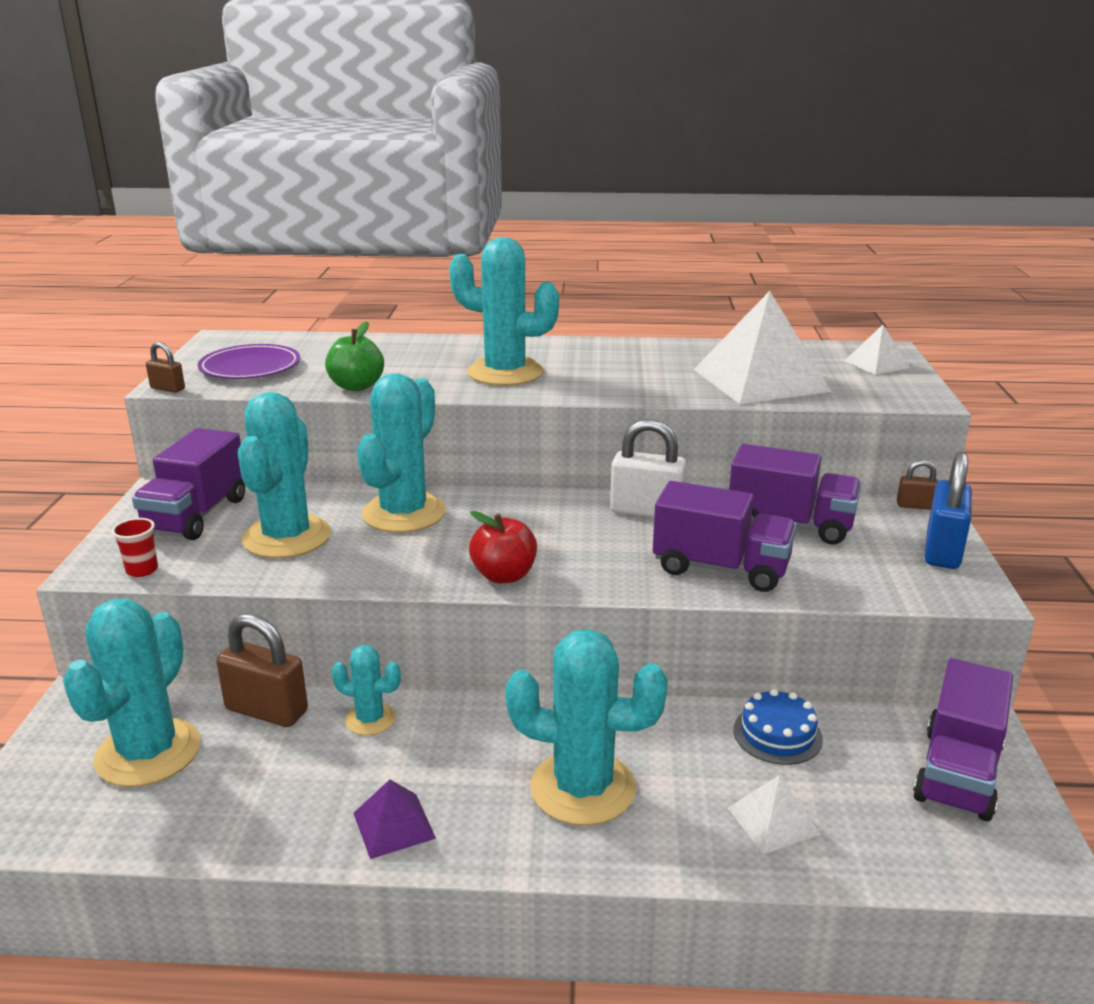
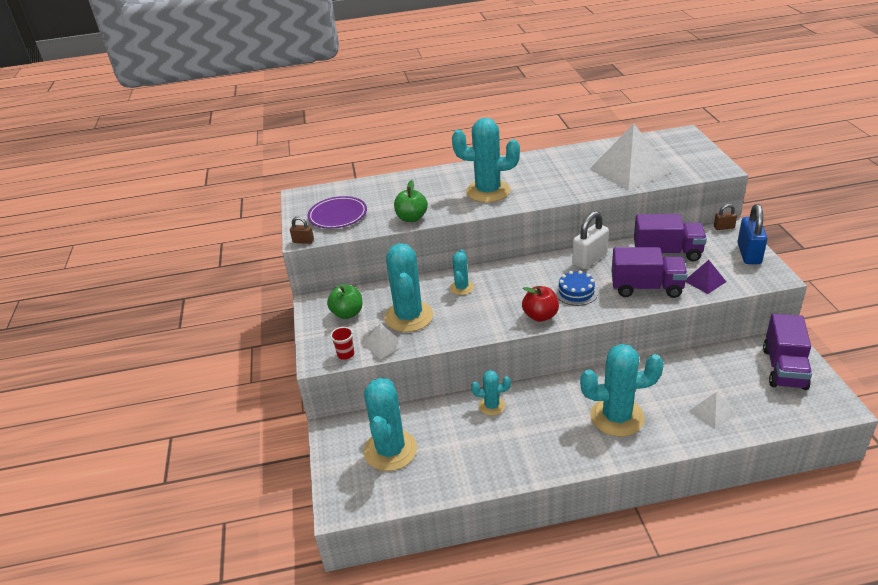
camera: 10 degrees left, 10 degrees up
(196, 515) = (347, 313): purple truck -> green apple
(267, 710) = (435, 413): brown padlock -> none
(394, 825) = (538, 457): purple pyramid -> purple pyramid (705, 281)
(404, 513) = (461, 288): turquoise cactus -> turquoise cactus, size x0.52
(646, 511) = (589, 259): white padlock -> white padlock turned 45 degrees counterclockwise
(777, 734) = (694, 367): blue cake -> blue cake (576, 292)
(876, 364) = (684, 146): white pyramid -> white pyramid (384, 344)

